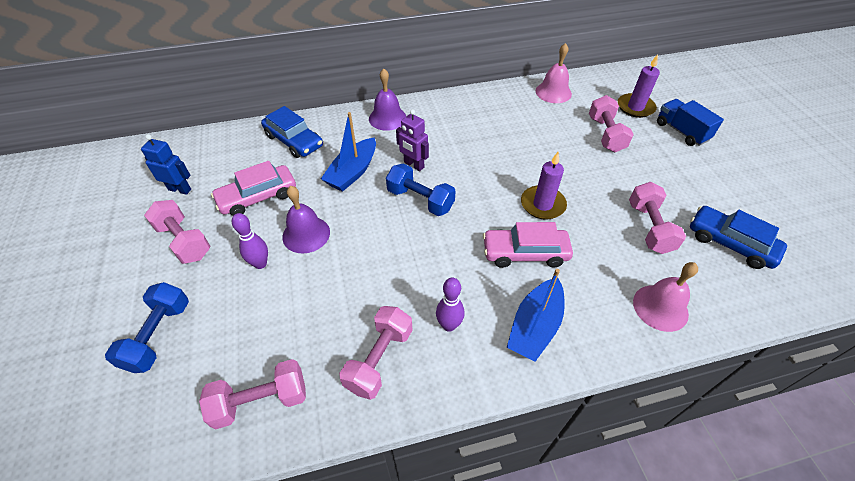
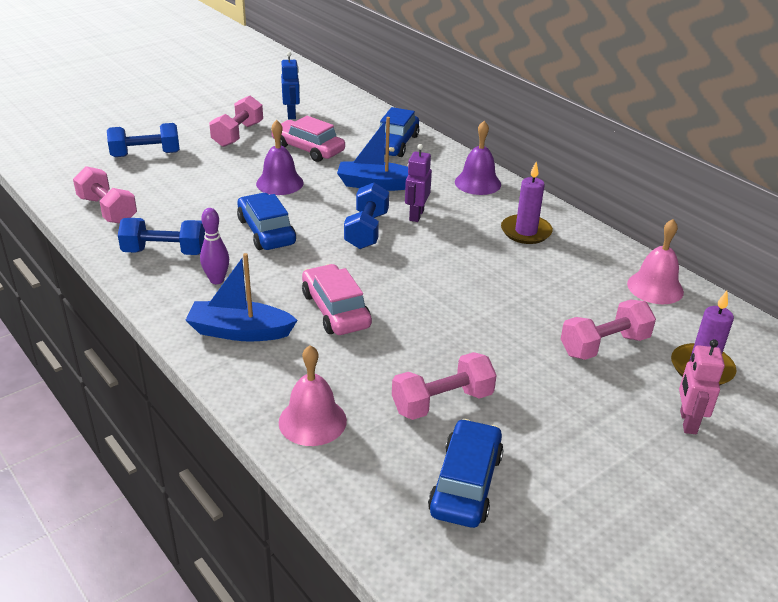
camera: 65 degrees right, 15 degrees down
(260, 264) = (234, 172): purple bowling pin -> none
(379, 359) = (165, 252): pink dumbbell -> blue dumbbell
(385, 266) = (266, 231): none -> blue car
(542, 204) = (420, 311): purple candle -> purple candle (526, 232)
(681, 131) = (687, 422): blue truck -> pink robot

